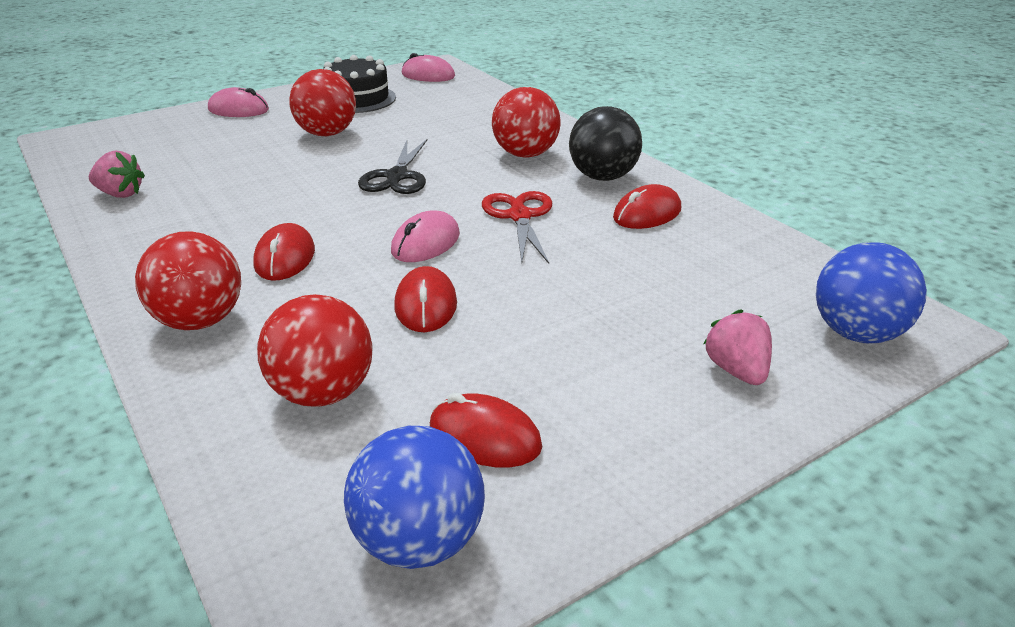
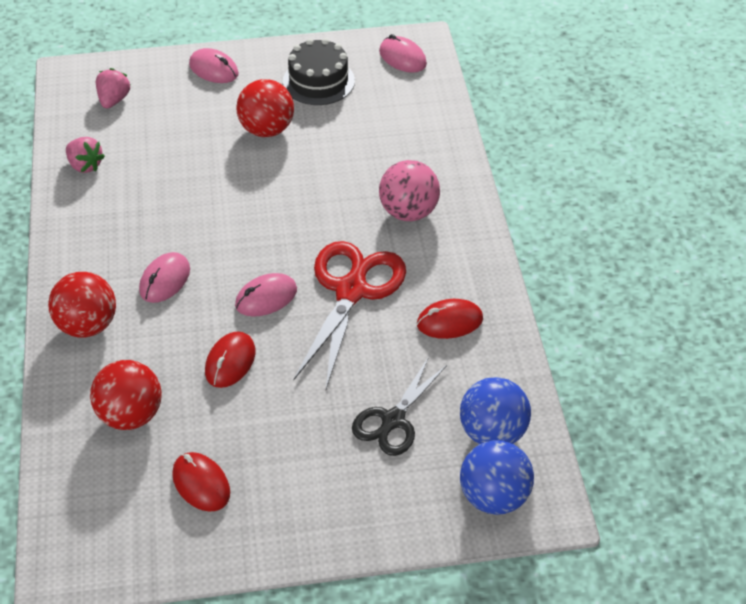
camera: 25 degrees right, 15 degrees up
(285, 258) = (165, 280): red mouse -> pink mouse
(397, 176) = (290, 209): black scissors -> black scissors (393, 420)
(419, 542) = (129, 536): blue ball -> blue ball (492, 433)
(520, 216) = (351, 291): red scissors -> red scissors, size x1.58
(525, 154) = (408, 212): red ball -> pink ball
(603, 177) = (449, 264): black ball -> none
(737, 371) = (385, 495): pink strawberry -> pink strawberry (114, 100)

